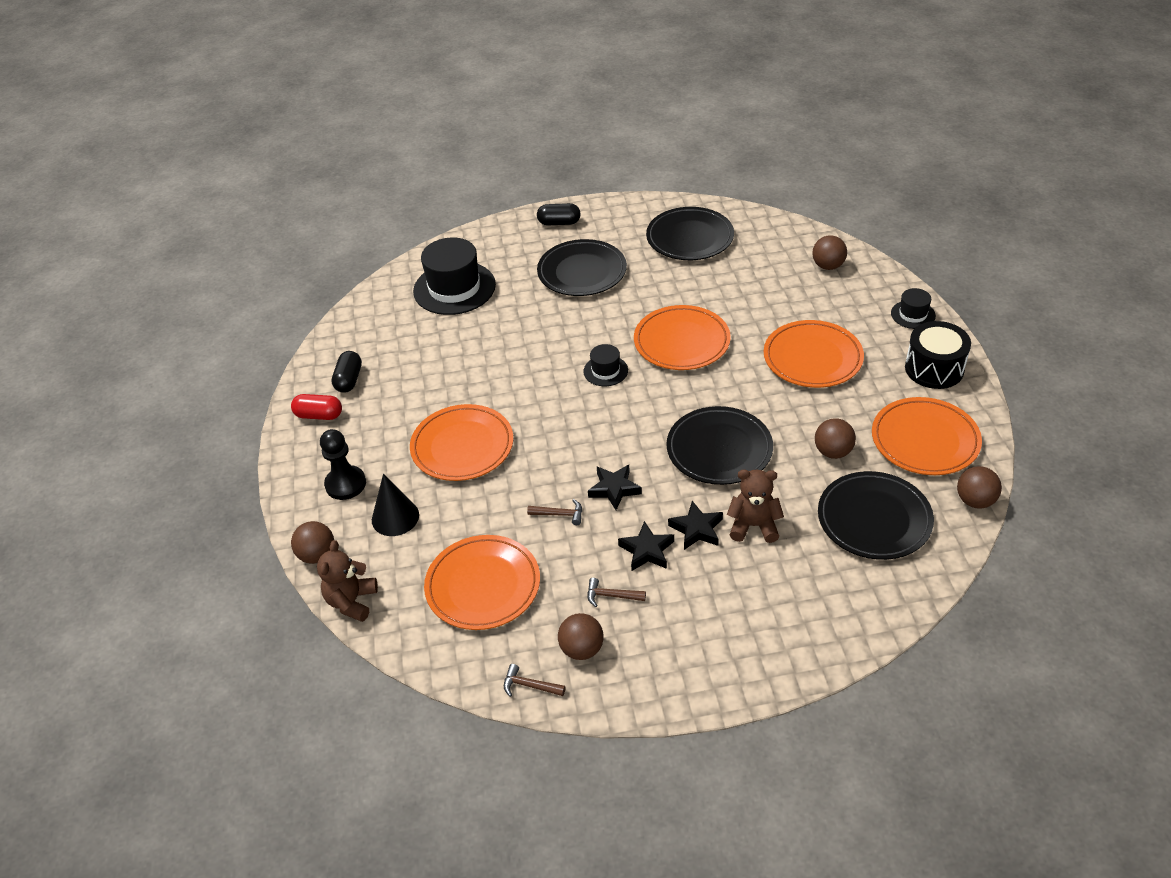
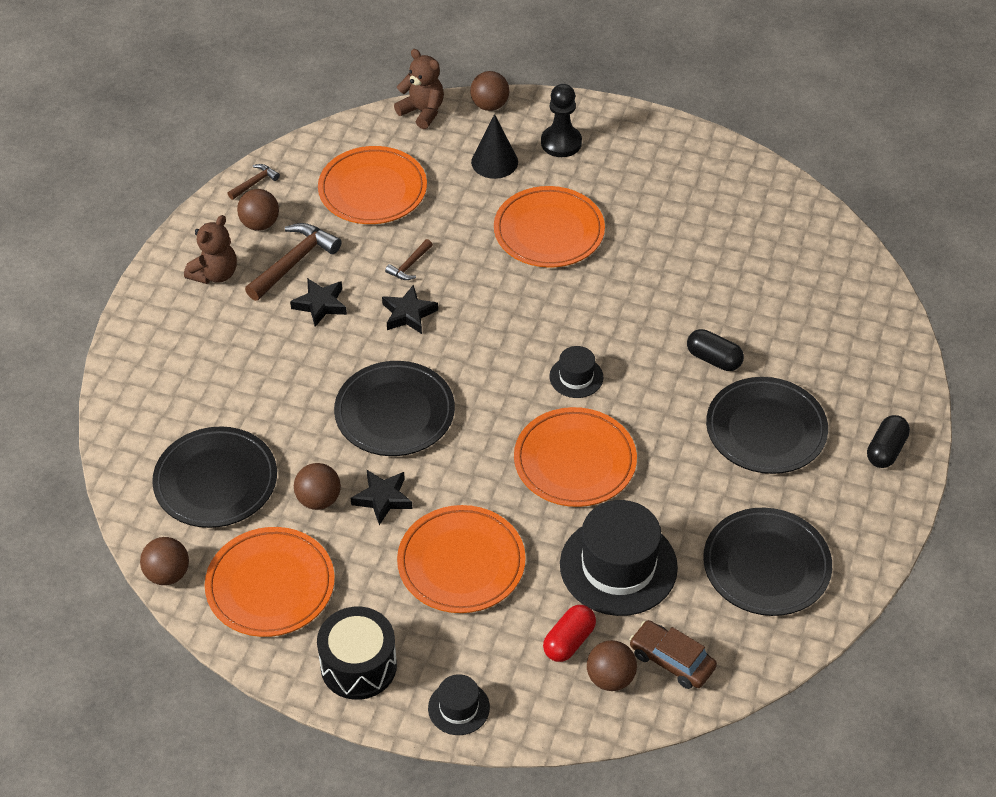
camera: 115 degrees right, 5 degrees up
(319, 415) = (670, 149): red capsule -> red capsule (569, 641)
(349, 380) = (708, 183): black capsule -> black capsule (713, 359)
(454, 288) = (811, 308): black hat -> black hat (618, 566)
(611, 596) = (294, 262): brown hammer -> brown hammer, size x1.91
(696, 529) = (314, 349): black star -> black star (383, 498)
(753, 526) = (284, 390): brown teddy bear -> brown teddy bear (215, 274)
(791, 249) = (672, 660): none -> brown car

